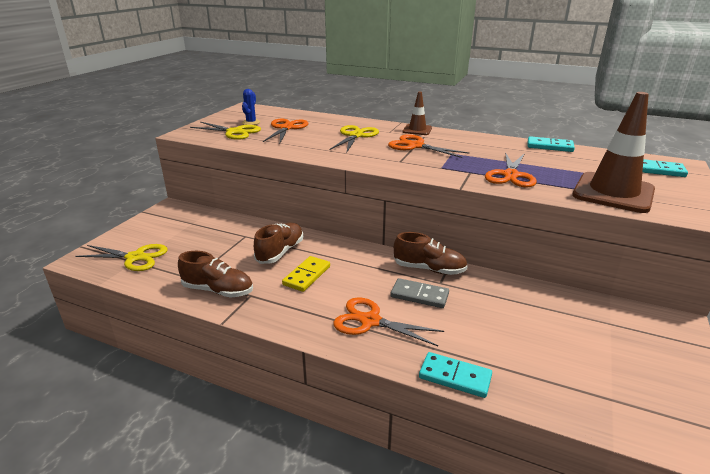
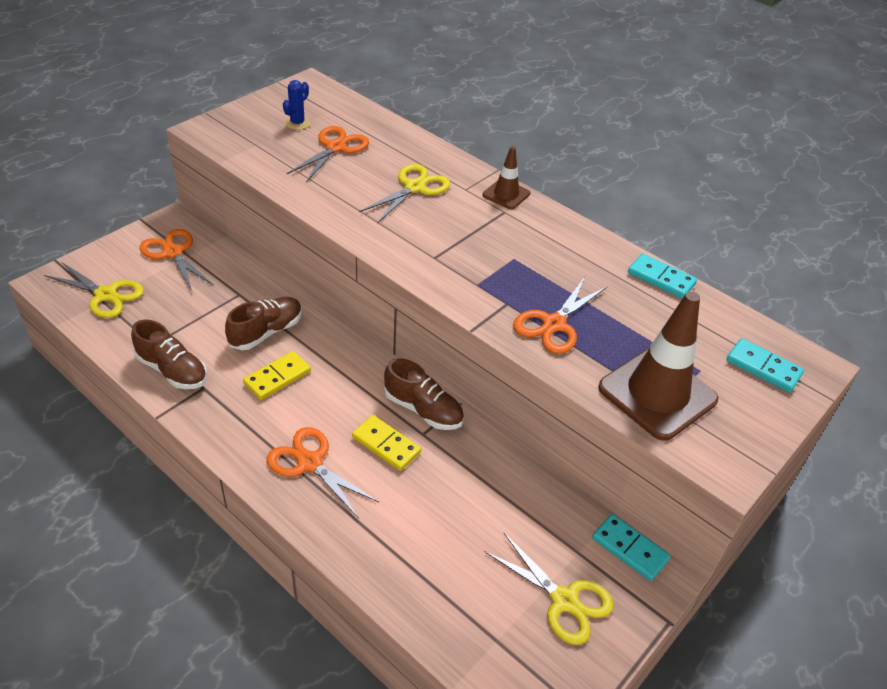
camera: 15 degrees right, 15 degrees up
(235, 132) = (266, 141): yellow scissors -> yellow scissors (564, 600)
(415, 146) = (477, 230): orange scissors -> orange scissors (173, 253)
(419, 295) = (386, 445): grey domino -> yellow domino
(455, 377) = (353, 560): turquoise domino -> turquoise domino (630, 549)

